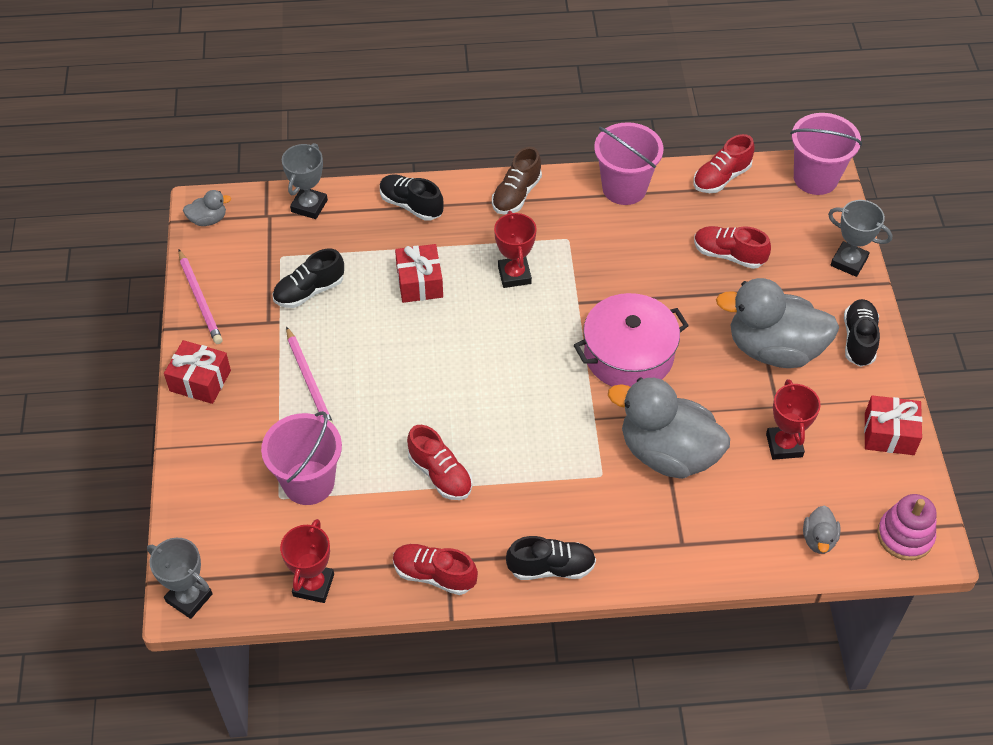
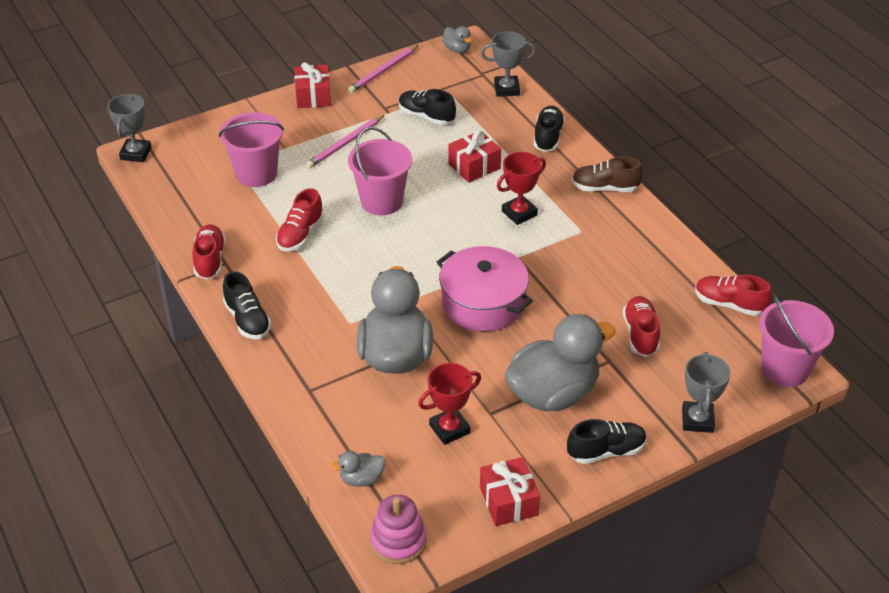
camera: 65 degrees right, 10 degrees down
(313, 585) = (172, 205): red trophy -> none
(624, 188) = (664, 247): pink bucket -> pink bucket (381, 201)
(774, 349) = (553, 393): grey duck -> grey duck turned 75 degrees clockwise

